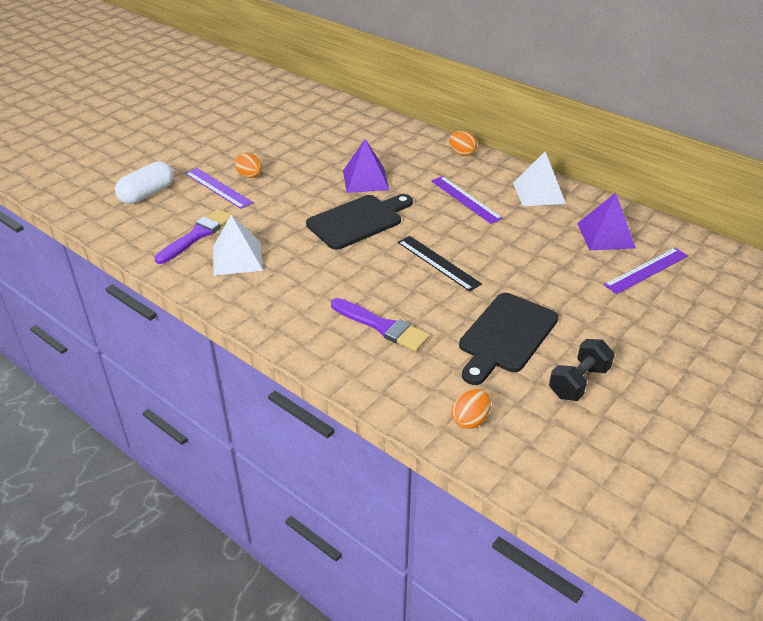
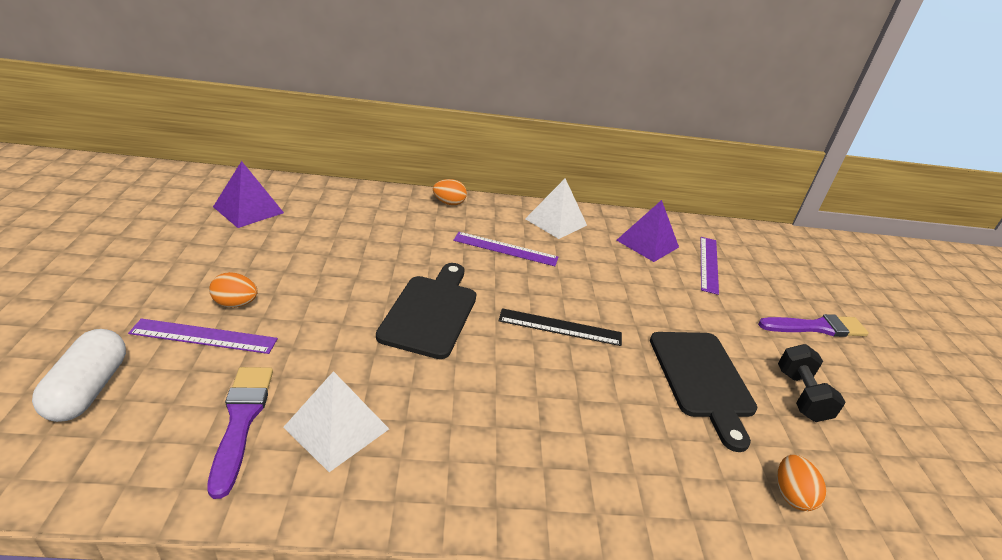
camera: 45 degrees left, 5 degrees down
(365, 180) = (386, 261): purple pyramid -> purple pyramid (248, 210)
(382, 326) = (596, 431): purple brush -> purple brush (816, 327)

